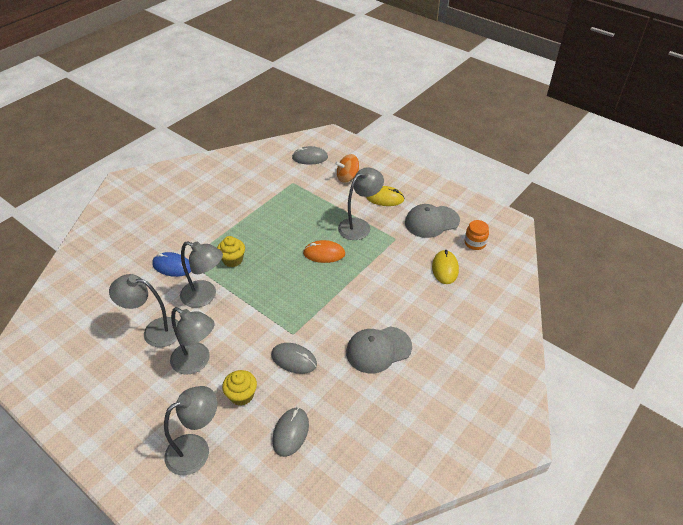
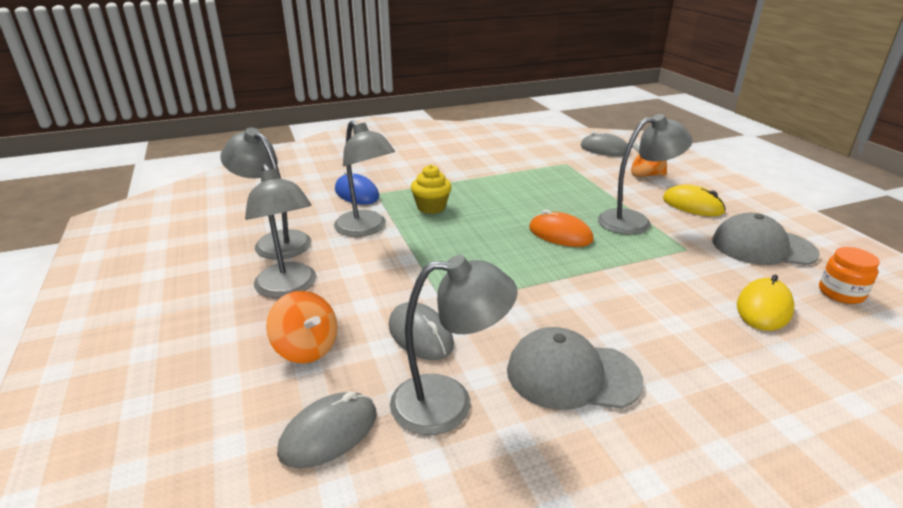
camera: 30 degrees right, 15 degrees down
(196, 449) = (178, 389): grey lamp -> grey lamp (449, 403)
(241, 395) = (306, 348): yellow cupcake -> orange spinning top

